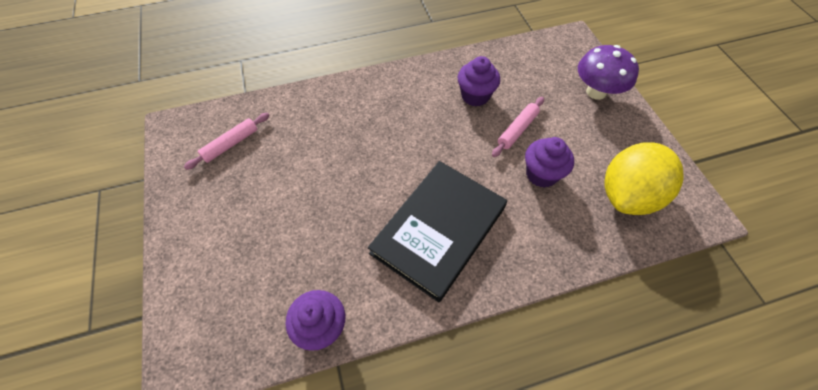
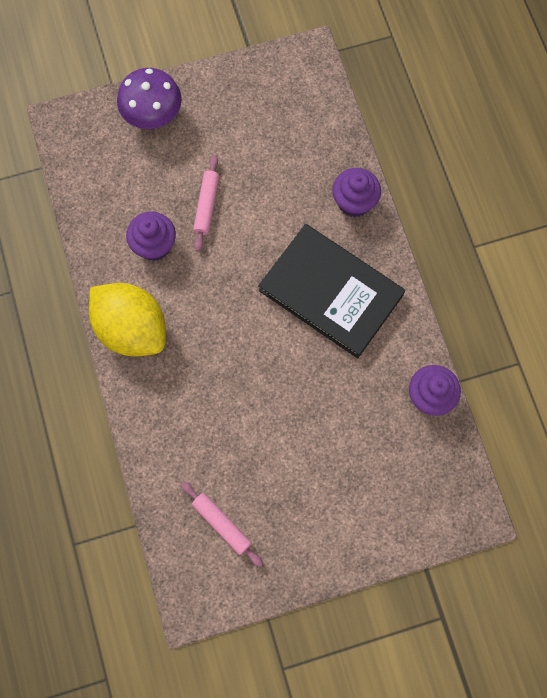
camera: 90 degrees left, 15 degrees up
(517, 130) = (206, 206): pink rolling pin -> pink rolling pin turned 60 degrees clockwise
(541, 174) = (265, 189): purple cupcake -> purple cupcake (354, 202)
(627, 195) = (289, 115): yellow lemon -> yellow lemon (132, 329)

